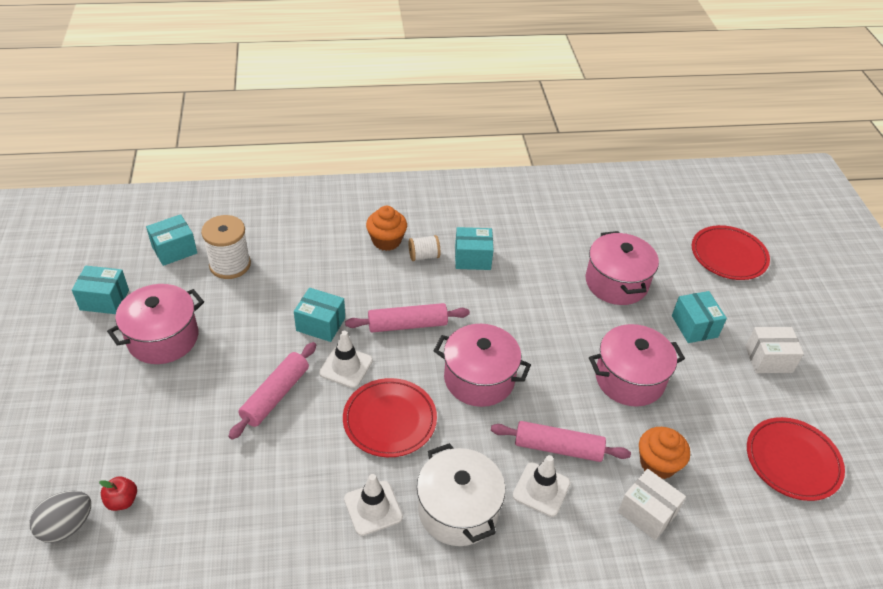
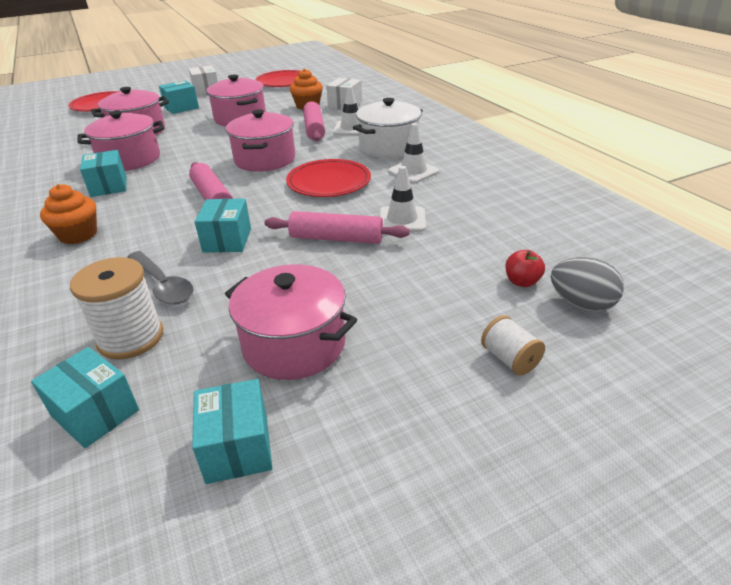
camera: 105 degrees left, 10 degrees down
(280, 282) = (163, 285): none -> grey spoon
(346, 367) = (280, 213): white traffic cone -> white traffic cone (402, 220)
(424, 256) = (106, 209): white spool -> white spool (509, 359)
(533, 274) = (130, 159): none -> pink pot

